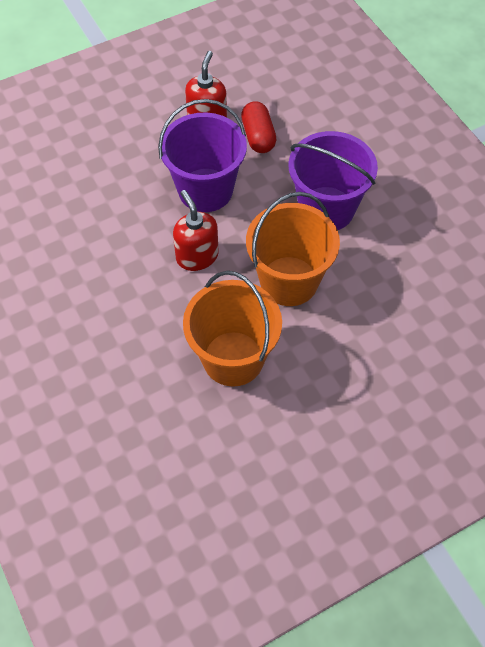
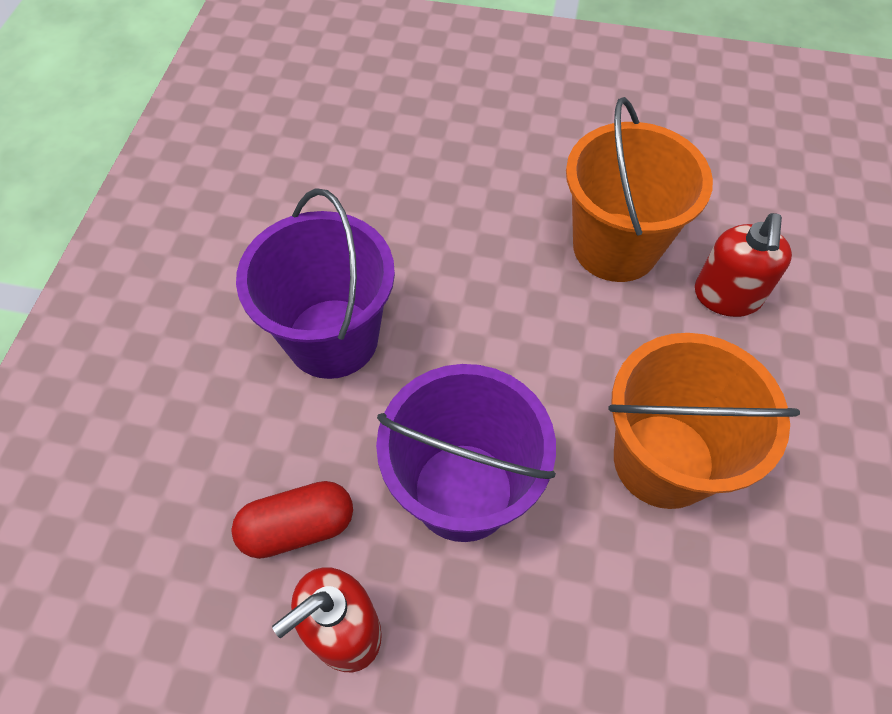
camera: 140 degrees left, 0 degrees up
(197, 256) = (560, 396): red soap dispenser -> red soap dispenser (727, 296)
(258, 136) = (298, 527): red capsule -> red capsule turned 45 degrees clockwise
(289, 281) = (472, 284): orange bucket -> orange bucket (663, 460)

